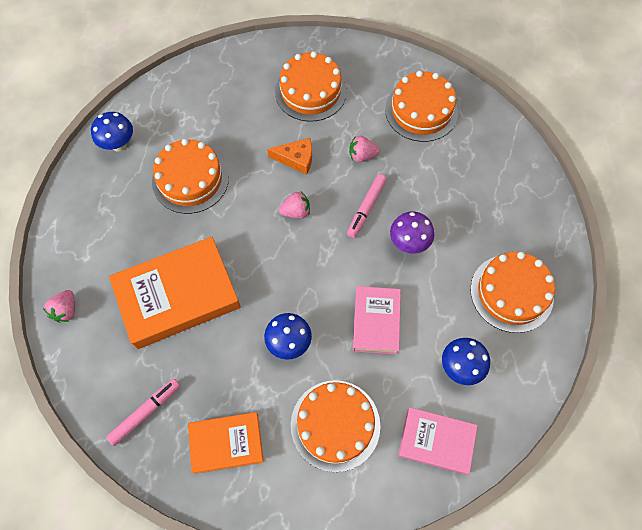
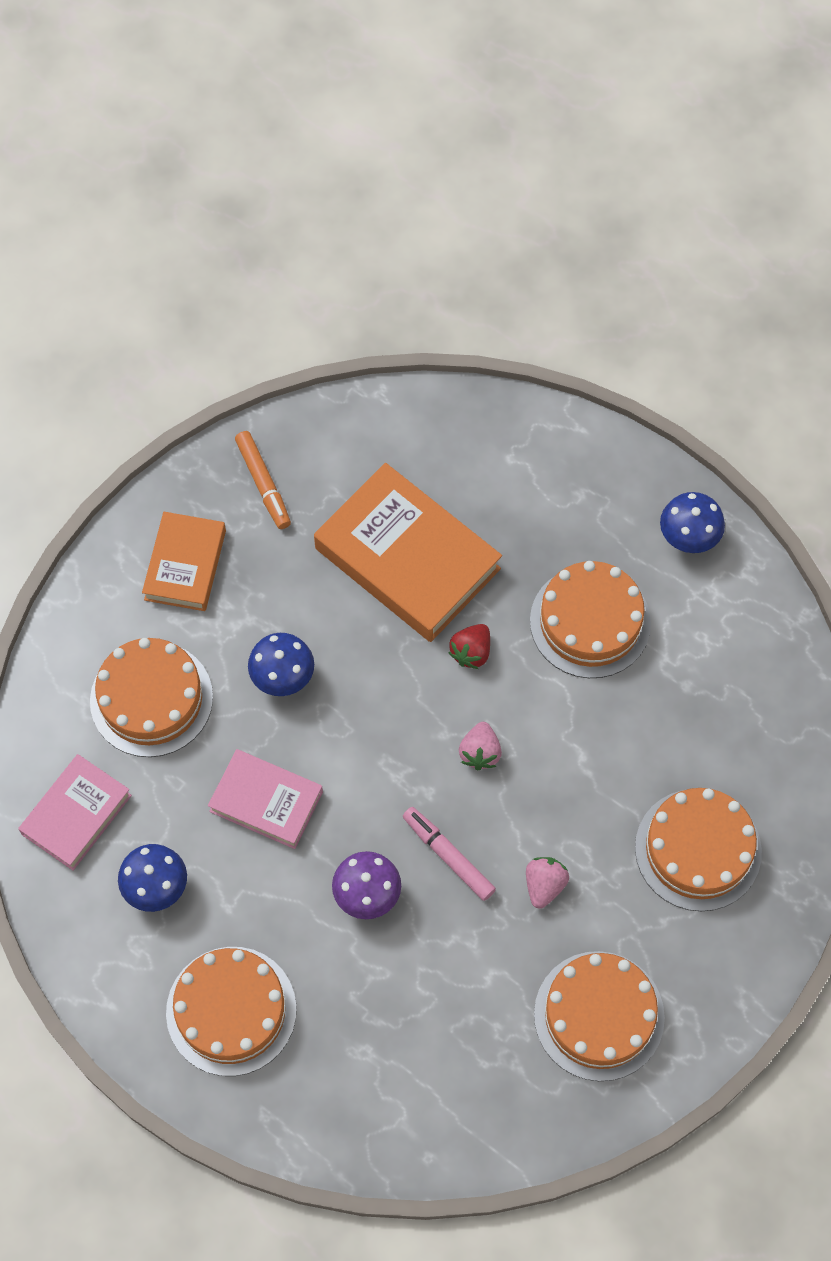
camera: 110 degrees right, 0 degrees up
(66, 310) = (440, 420): pink strawberry -> none
(146, 412) = (263, 484): pink marker -> orange marker
(178, 296) = (407, 558): orange book -> orange book turned 45 degrees counterclockwise
(232, 237) = (471, 652): none -> red strawberry
(296, 159) = (573, 783): orange cheese -> none

